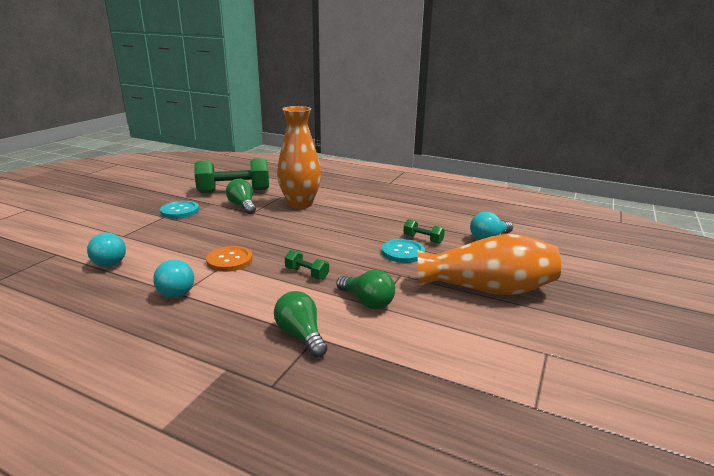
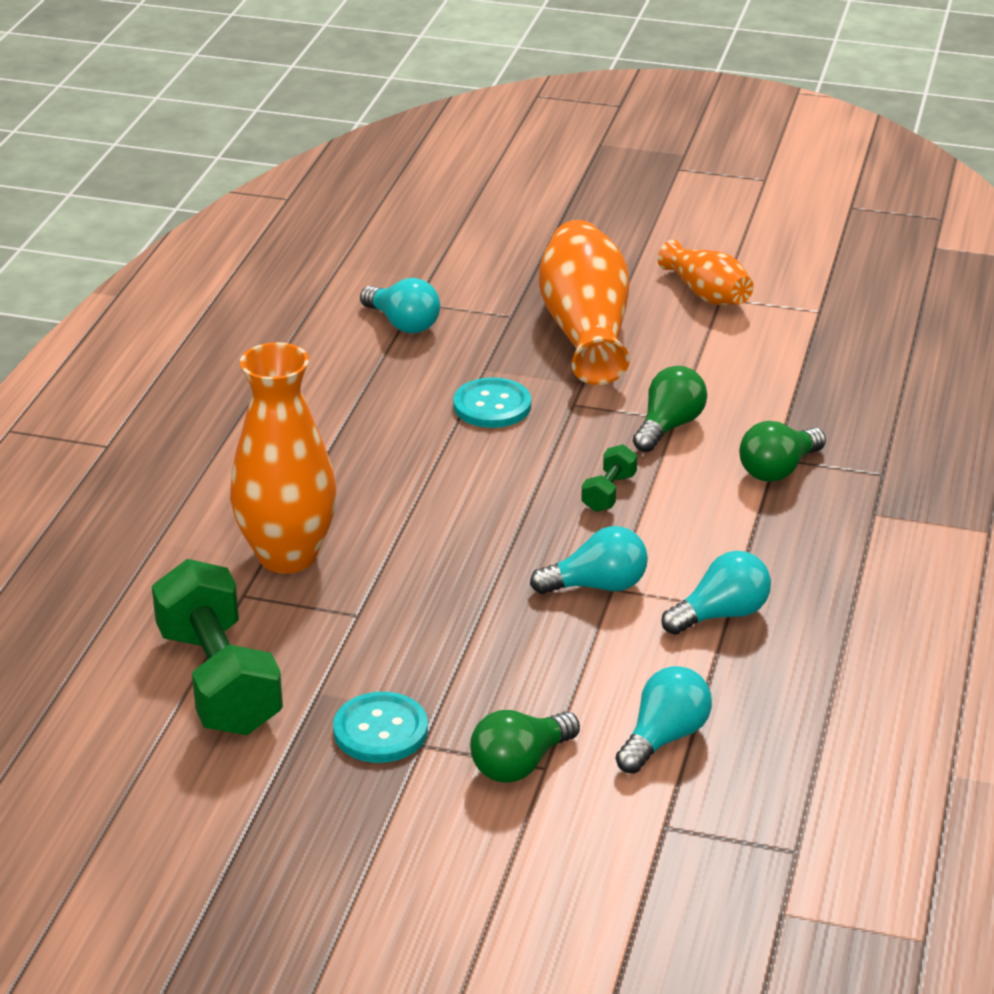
camera: 100 degrees left, 10 degrees up
(229, 260) = (597, 586): orange button -> turquoise light bulb
(242, 206) = (322, 639): green light bulb -> green light bulb (520, 764)
(423, 239) = (430, 388): green dumbbell -> none
(550, 347) = (706, 294): none -> orange vase

